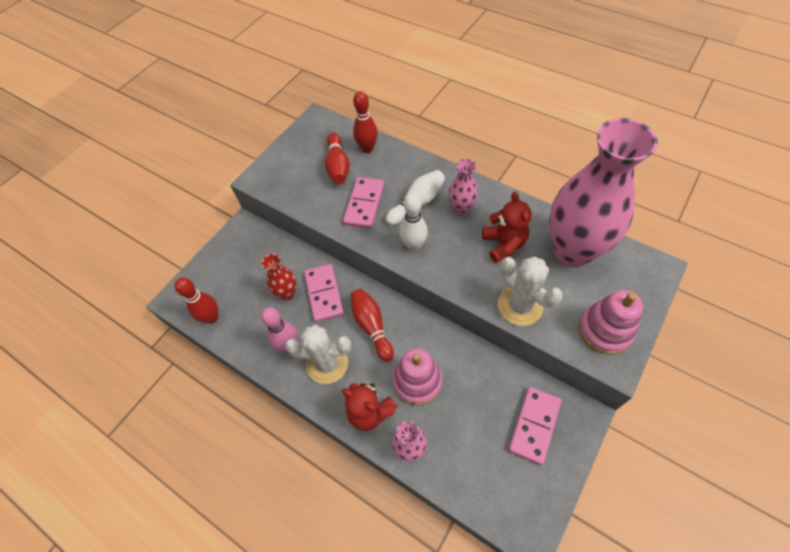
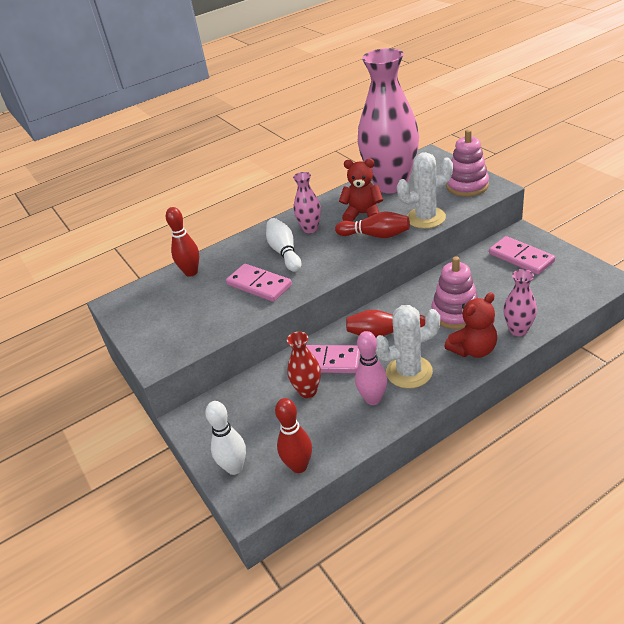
camera: 65 degrees left, 20 degrees down
(327, 363) = (409, 372): white cactus -> white cactus turned 45 degrees clockwise
(338, 166) = (195, 296): red bowling pin -> red bowling pin (375, 235)
(414, 245) = (330, 262): white bowling pin -> white bowling pin (234, 468)

